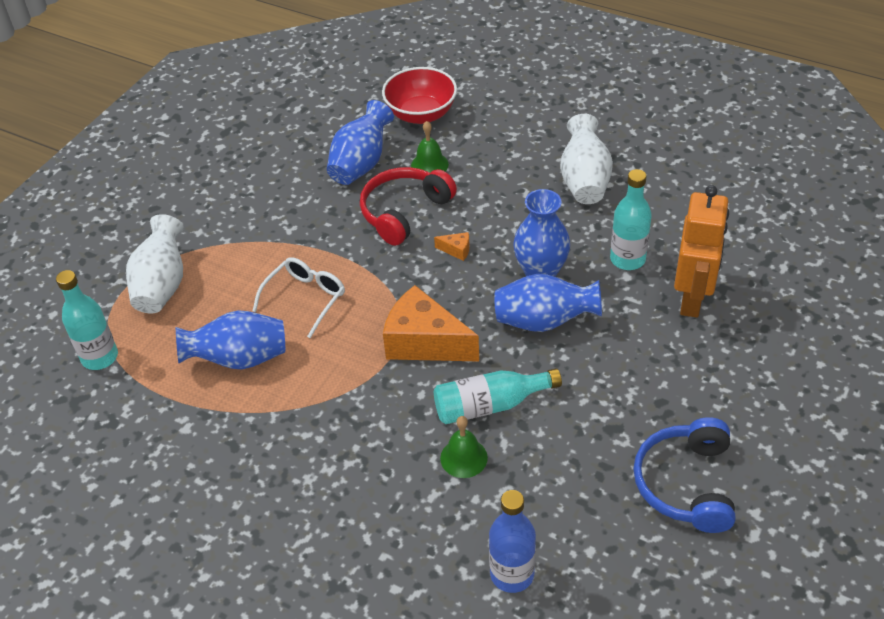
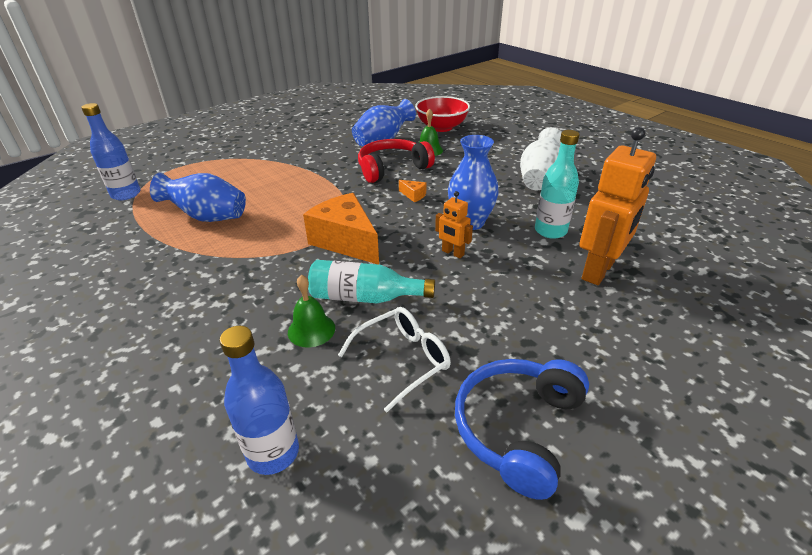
camera: 20 degrees right, 10 degrees down
(100, 357) = (126, 194): turquoise bottle -> blue bottle
(162, 285) = (203, 169): white vase -> none
(305, 298) = (284, 196): white glasses -> white glasses (403, 359)
(544, 321) = (452, 253): blue vase -> orange robot

